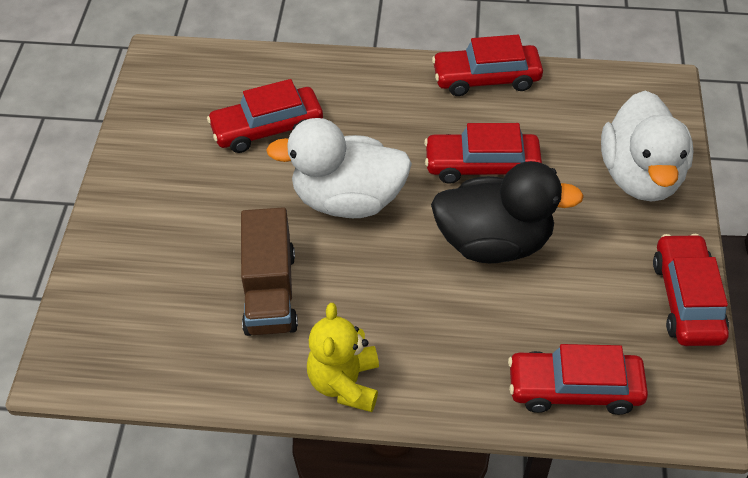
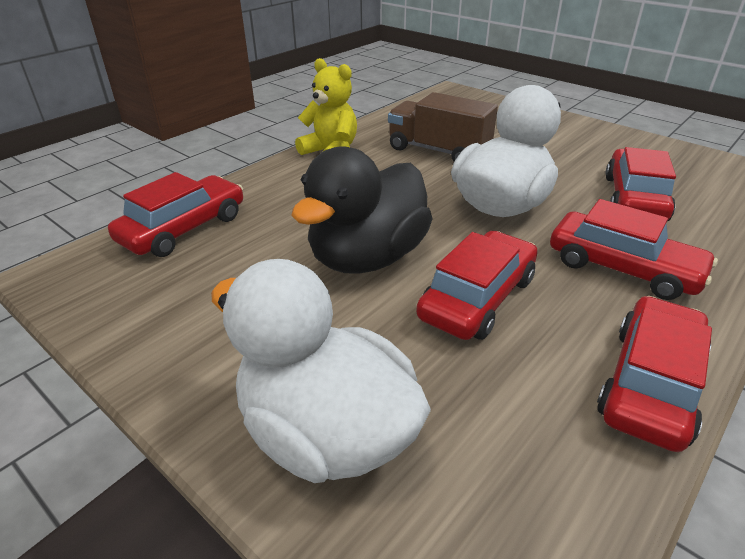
camera: 125 degrees right, 15 degrees down
(686, 299) = (137, 345): red car -> red car (622, 268)

